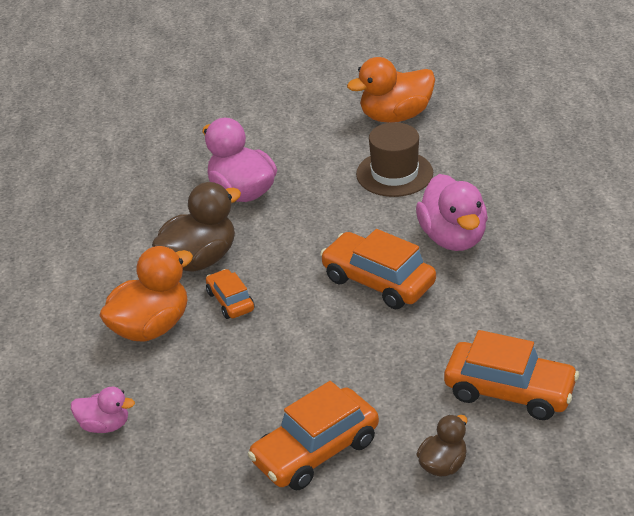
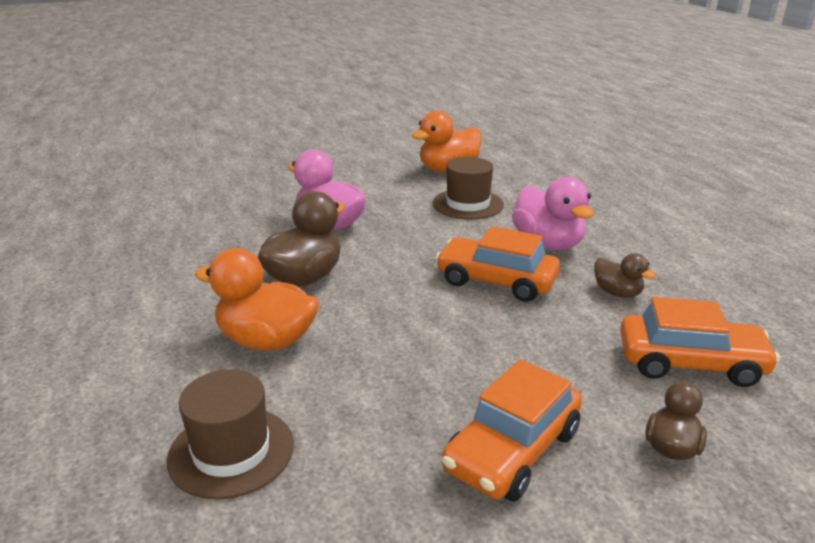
camera: 15 degrees left, 10 degrees down
(105, 425) = (231, 451): pink duck -> brown hat
(151, 327) = (266, 341): orange duck -> orange duck turned 105 degrees counterclockwise
(230, 301) = (349, 310): orange car -> none
(488, 307) = (617, 293): none -> brown duck

